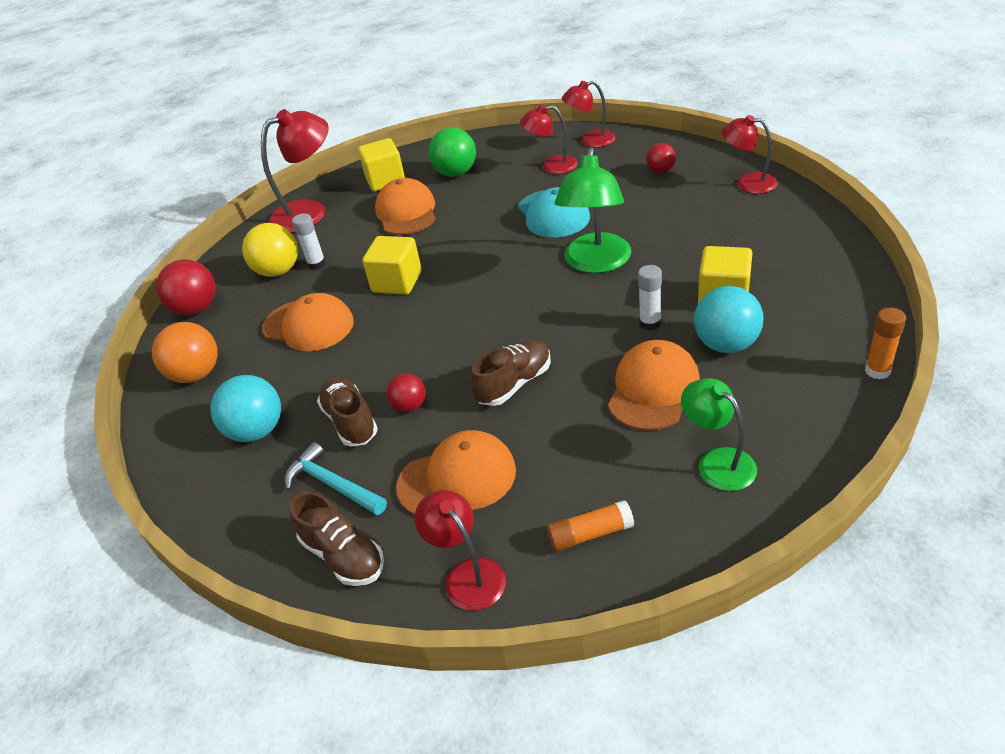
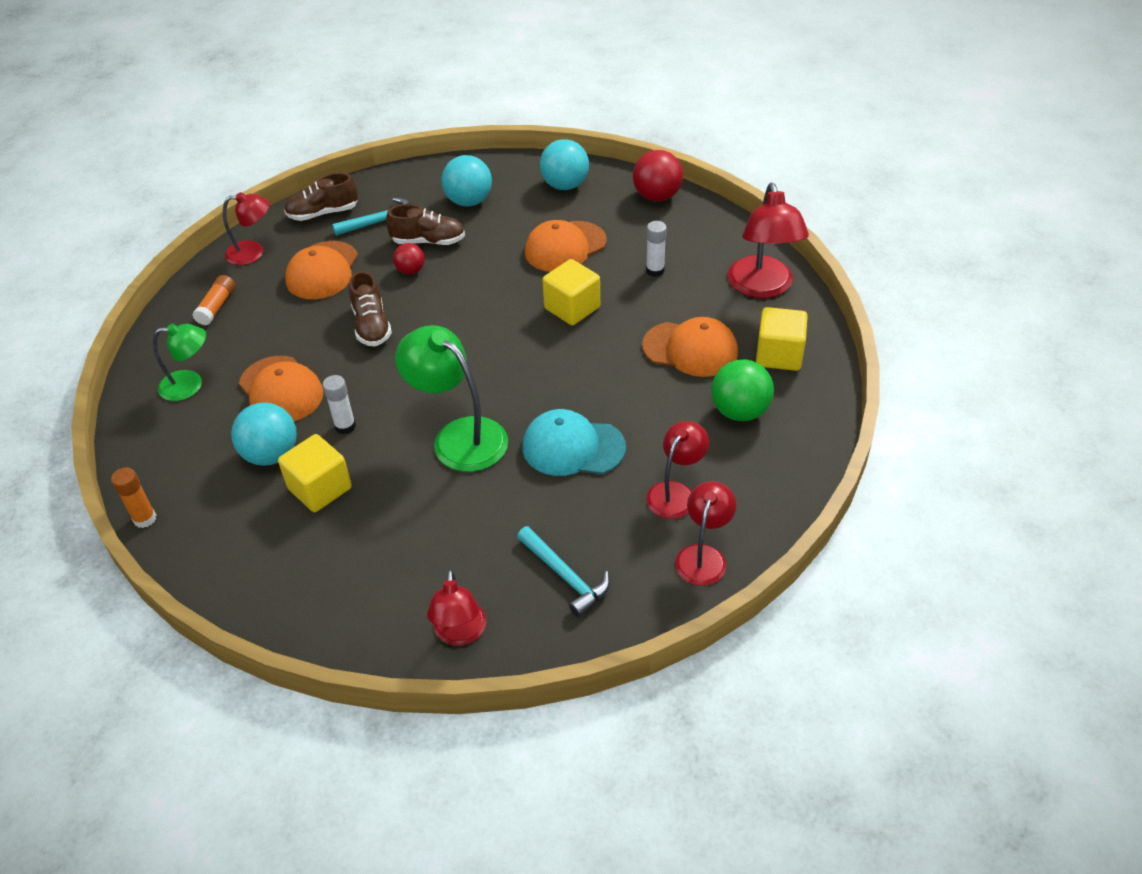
camera: 115 degrees right, 5 degrees up
(197, 374) = (565, 185): orange ball -> turquoise ball
(278, 271) = (668, 247): yellow ball -> none
(660, 171) = (565, 576): red ball -> turquoise hammer
(748, 182) = (460, 634): red lamp -> red lamp turned 120 degrees clockwise

